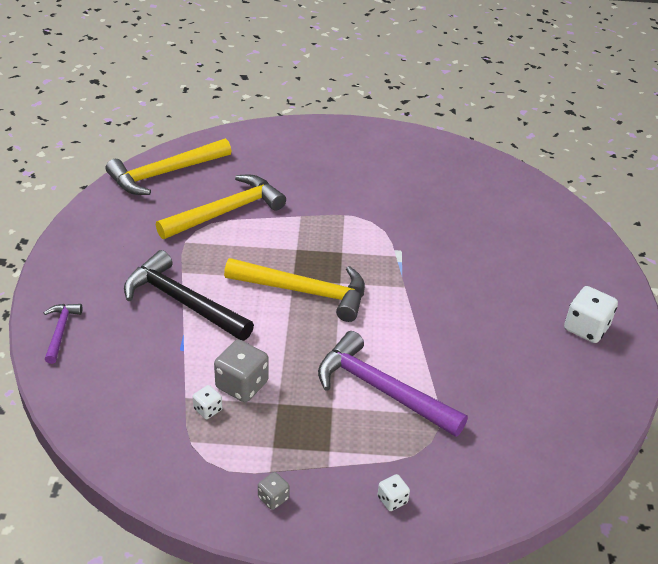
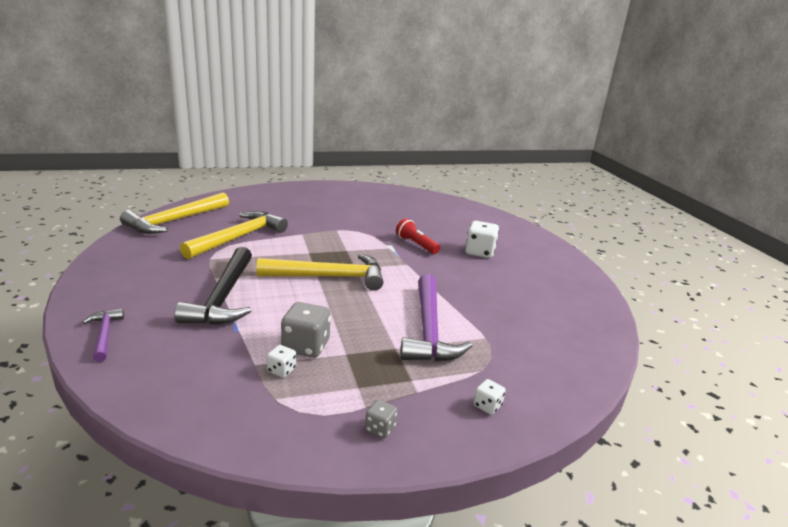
camera: 20 degrees left, 15 degrees down
(183, 302) = (224, 297): black hammer -> black hammer turned 105 degrees counterclockwise
(381, 390) = (429, 329): purple hammer -> purple hammer turned 105 degrees counterclockwise
(432, 255) = (416, 244): none -> red flashlight
(586, 328) = (550, 270): white dice -> white dice (480, 252)

